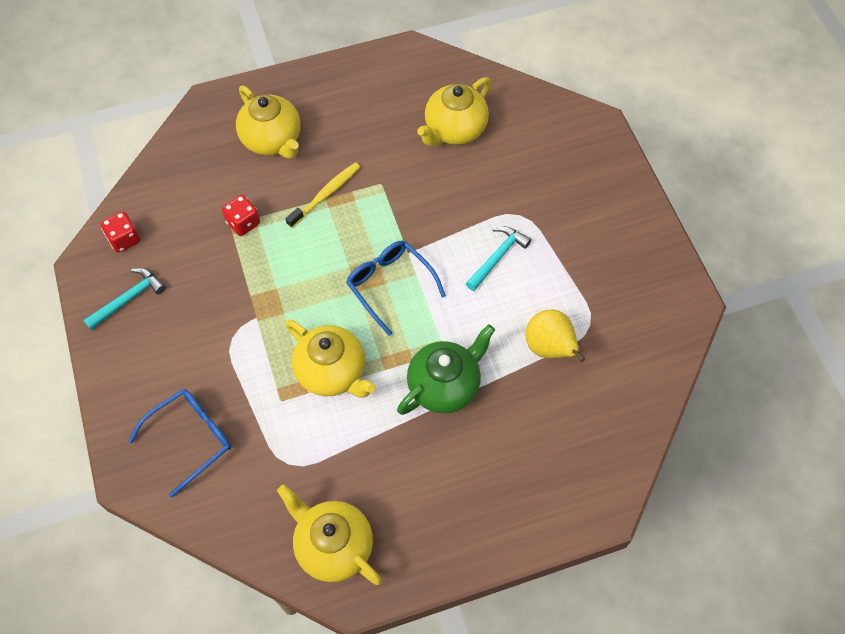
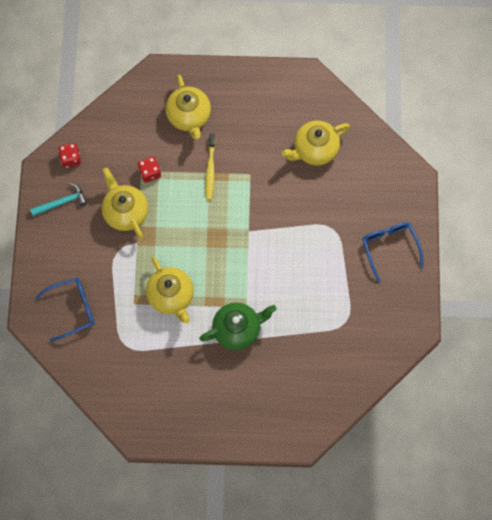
camera: 20 degrees right, 10 degrees up
(325, 194) = (210, 170): yellow toothbrush -> yellow toothbrush turned 120 degrees clockwise
(333, 546) = (134, 404): yellow teapot -> yellow teapot (125, 212)
(390, 286) = (229, 250): blue glasses -> blue glasses (390, 248)
(497, 257) = (305, 254): turquoise hammer -> none
(549, 348) = (313, 328): yellow pear -> none

